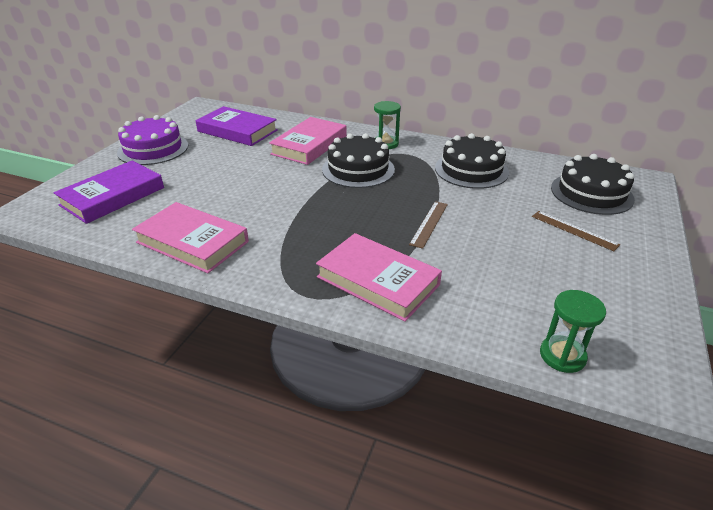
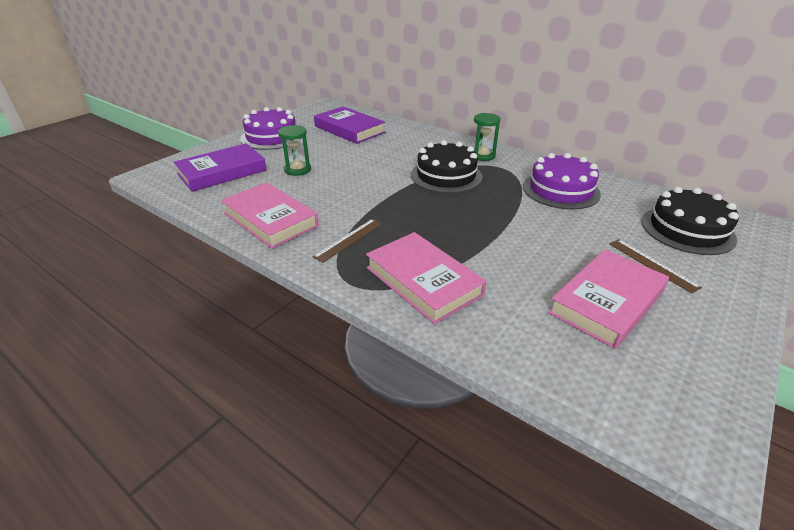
camera: 15 degrees right, 0 degrees up
(309, 145) = (409, 149): pink book -> pink book (607, 302)
(429, 223) = (496, 235): brown ruler -> brown ruler (349, 239)
(471, 170) = (561, 190): black cake -> purple cake
(562, 356) = (589, 391): green hourglass -> green hourglass (297, 170)

